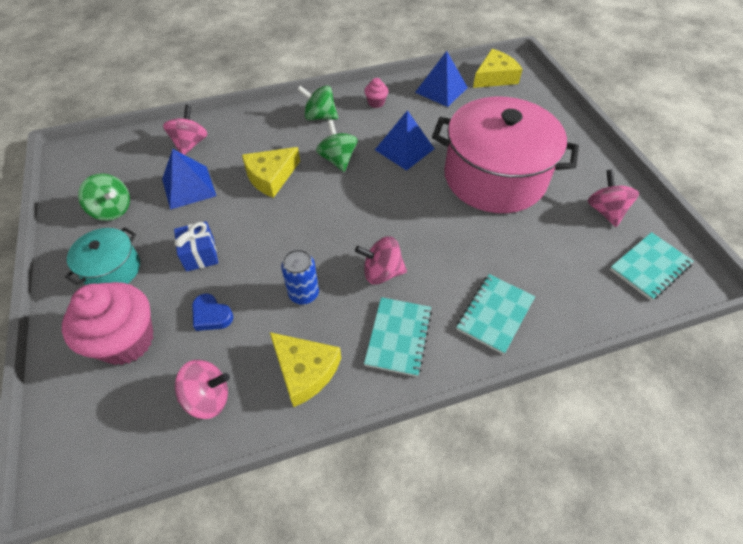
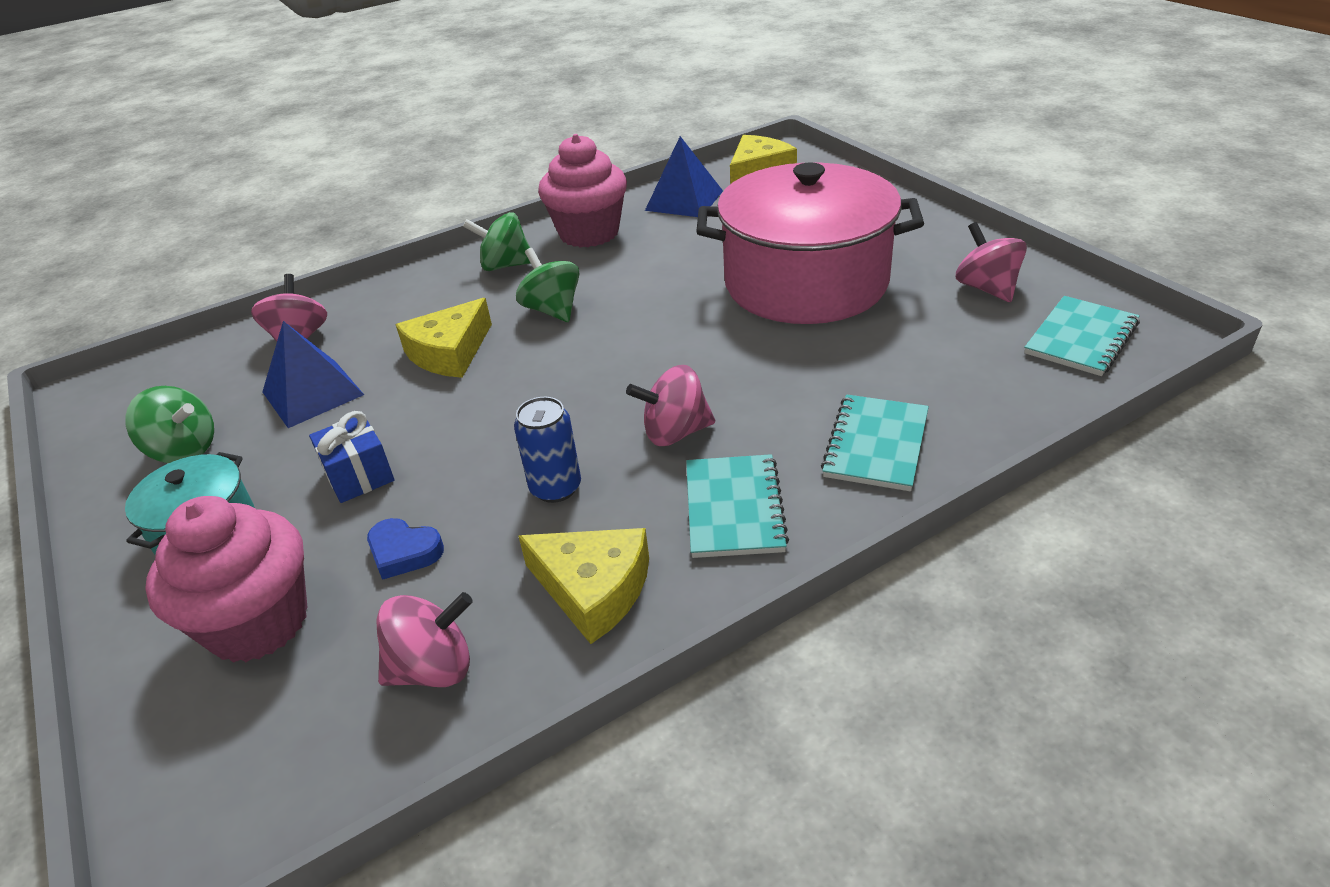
camera: 10 degrees left, 15 degrees down
(376, 103) = (589, 233): pink cupcake -> pink cupcake, size x2.27
(404, 149) = (654, 278): blue pyramid -> none

